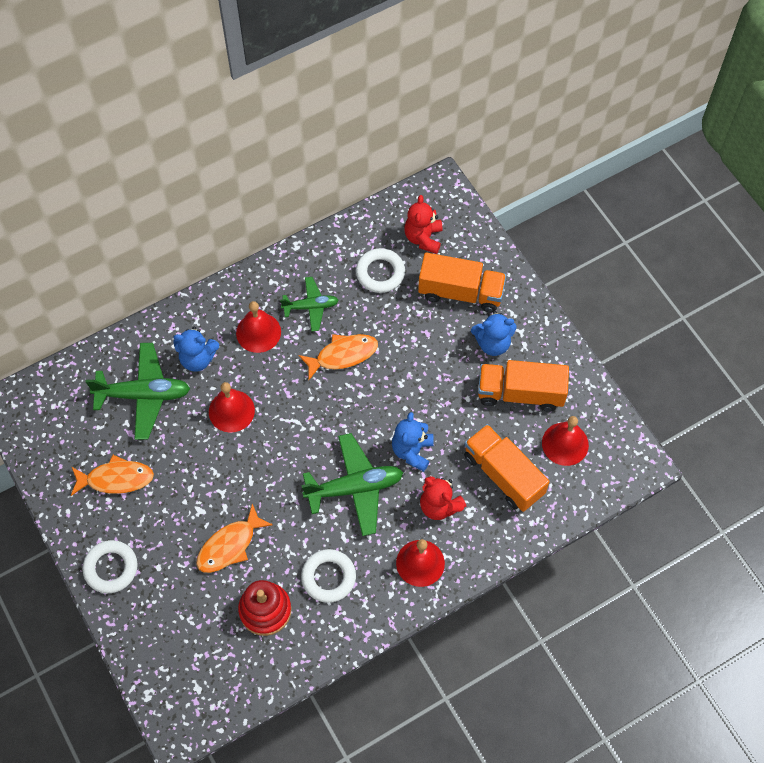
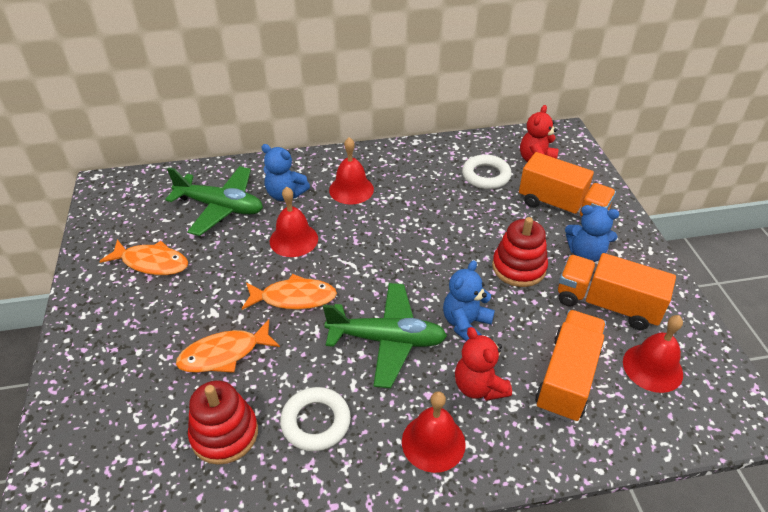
camera: 20 degrees right, 20 degrees down
(111, 568) = (91, 337): white ring -> none
(311, 307) = (409, 183): green plane -> none
(342, 355) = (424, 225): orange fish -> orange fish (294, 298)
(440, 377) = (518, 267): none -> red stacking toy
(503, 475) = (567, 377): orange truck -> orange truck turned 45 degrees clockwise

